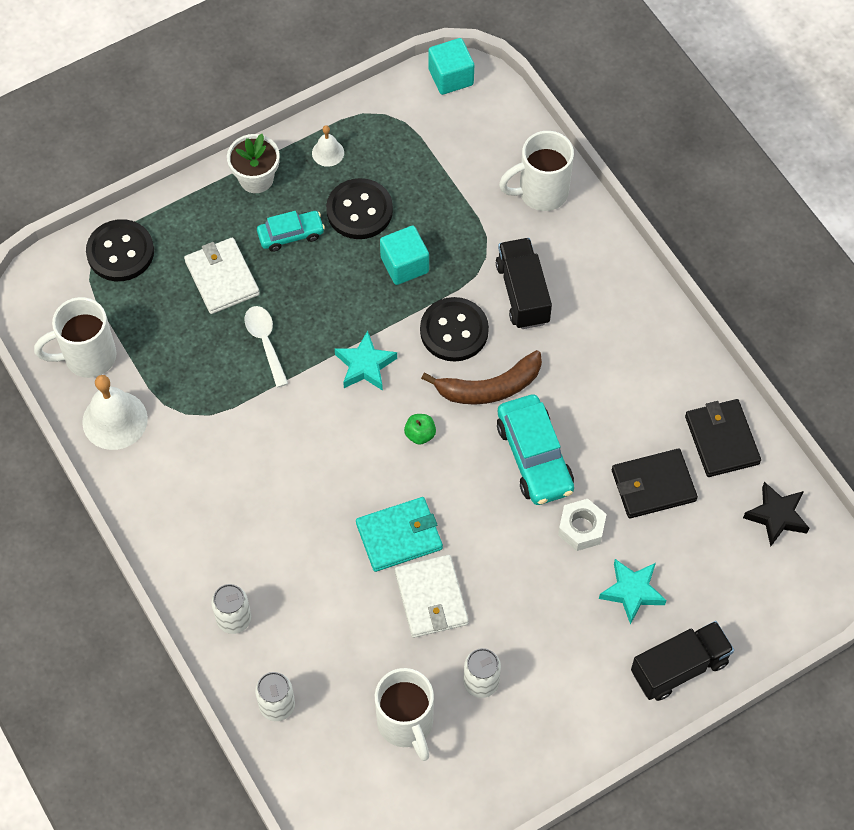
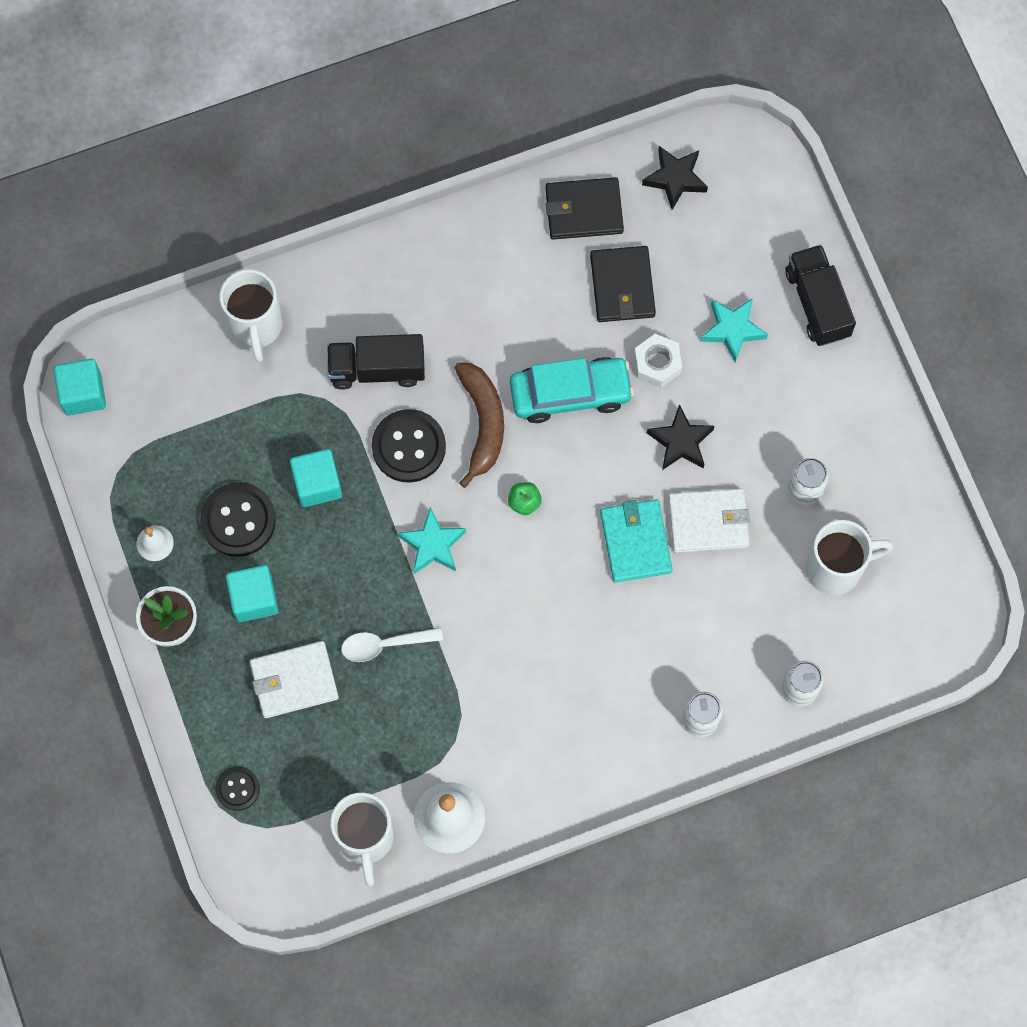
camera: 80 degrees left, 10 degrees up
(120, 252) = (237, 789): black button -> black button, size x0.57
(291, 235) = (254, 599): turquoise car -> turquoise cube
(507, 561) = (680, 442): none -> black star

